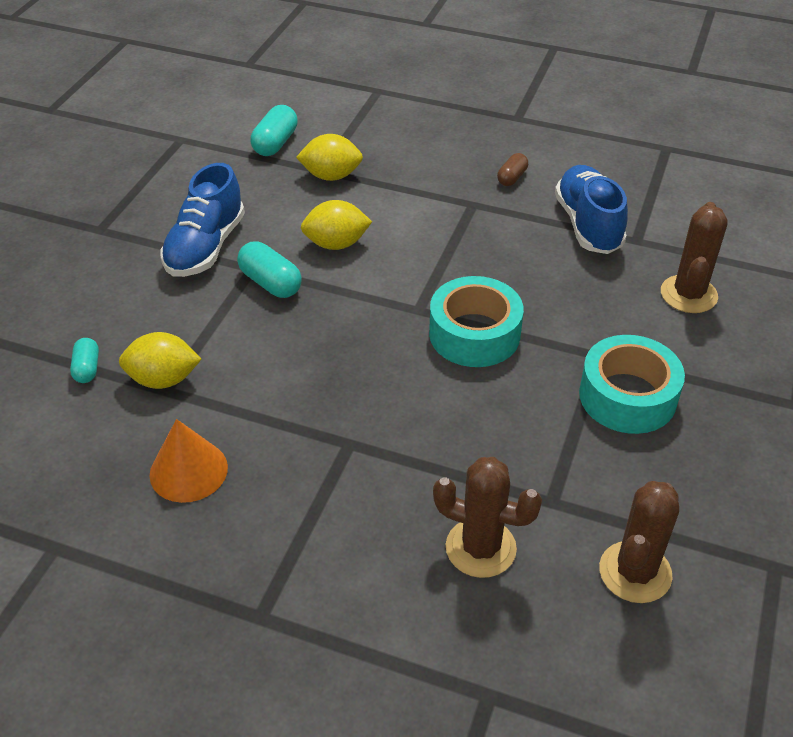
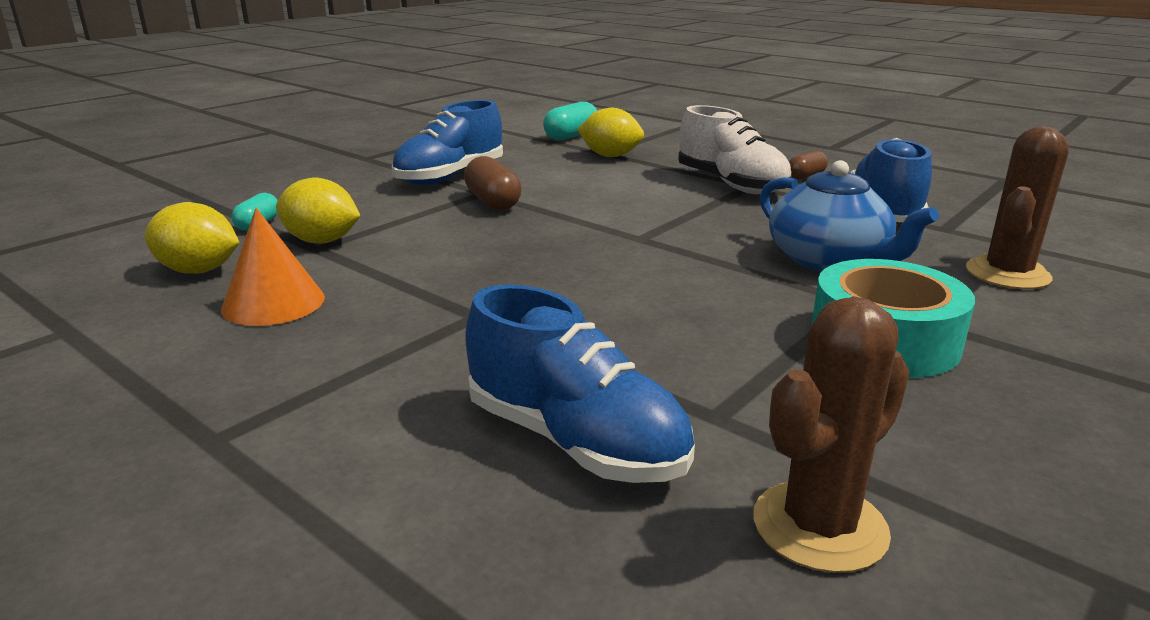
camera: 20 degrees right, 20 degrees down
(270, 283) = (493, 202): turquoise capsule -> brown capsule
(336, 244) = (582, 190): yellow lemon -> yellow lemon (198, 271)
(456, 207) = (731, 185): none -> white shoe
(474, 334) = (696, 262): turquoise tape -> none
(480, 548) = (575, 441): brown cactus -> blue shoe
(567, 307) = (829, 260): none -> blue teapot

